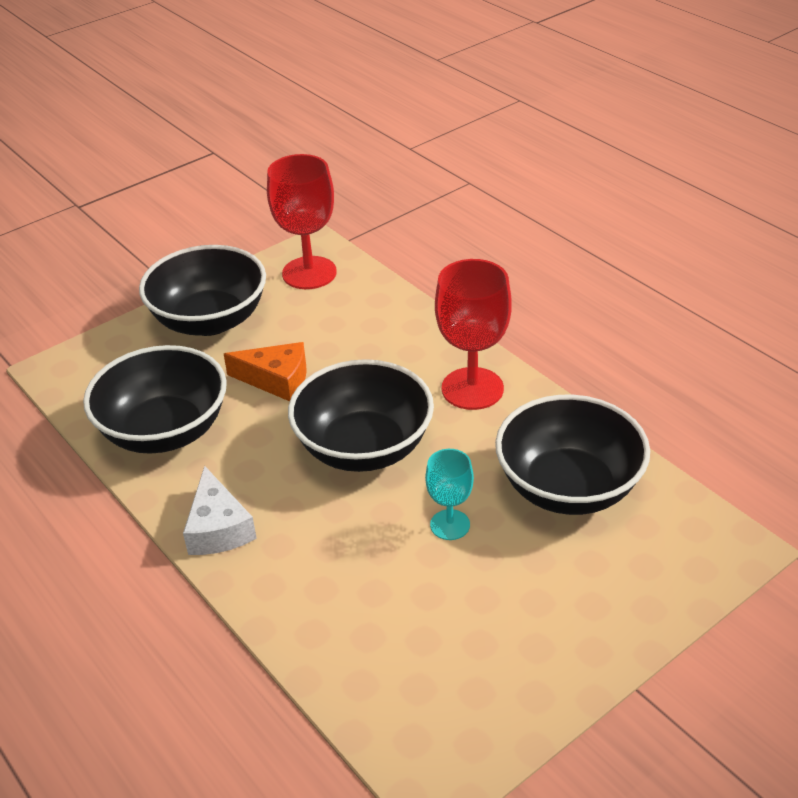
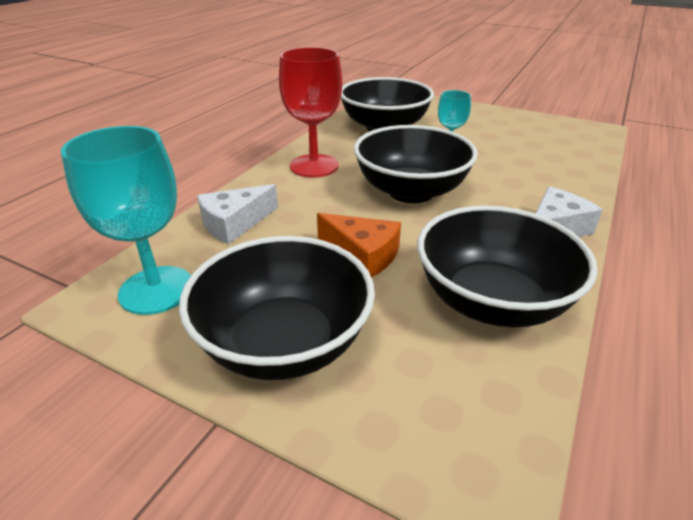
camera: 115 degrees left, 5 degrees down
(276, 380) = (362, 254): orange cheese -> orange cheese turned 135 degrees clockwise
(309, 273) = (156, 290): red goblet -> turquoise goblet
(378, 317) = (234, 223): none -> white cheese

